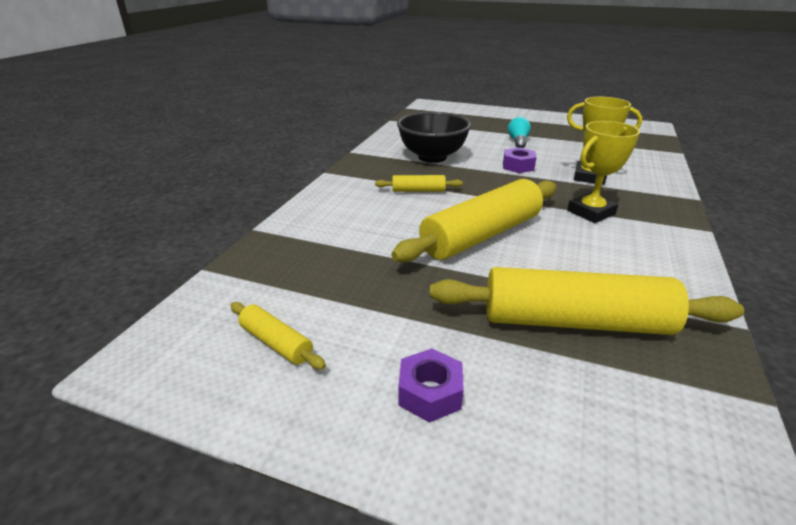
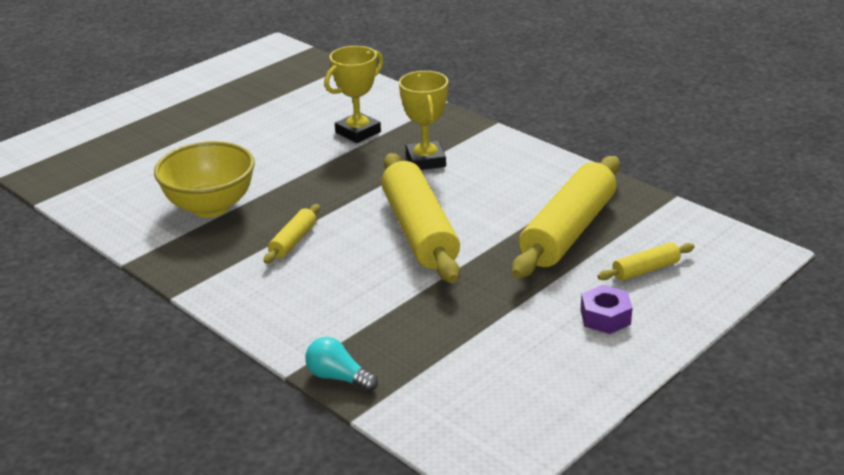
camera: 65 degrees left, 0 degrees up
(276, 343) = (509, 382): yellow rolling pin -> yellow rolling pin (645, 270)
(432, 157) = (210, 207): black bowl -> yellow bowl
(518, 141) = (226, 137): turquoise light bulb -> turquoise light bulb (338, 377)
(518, 166) = (293, 161): purple nut -> none

